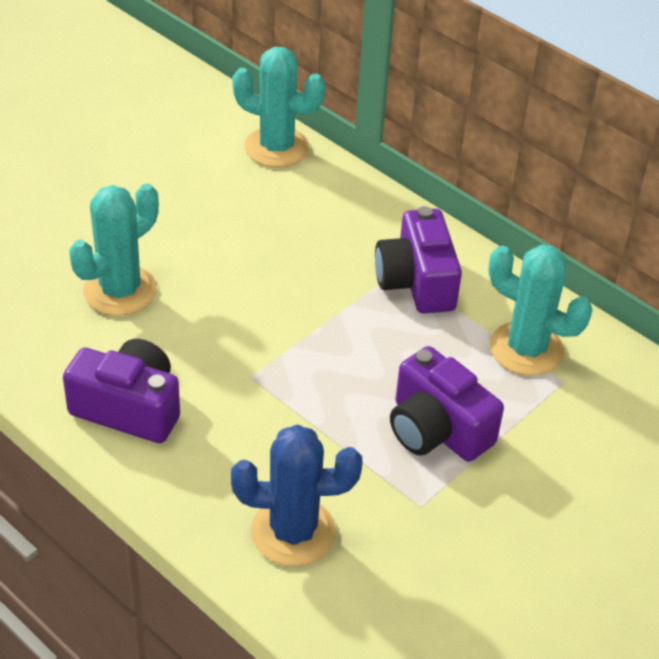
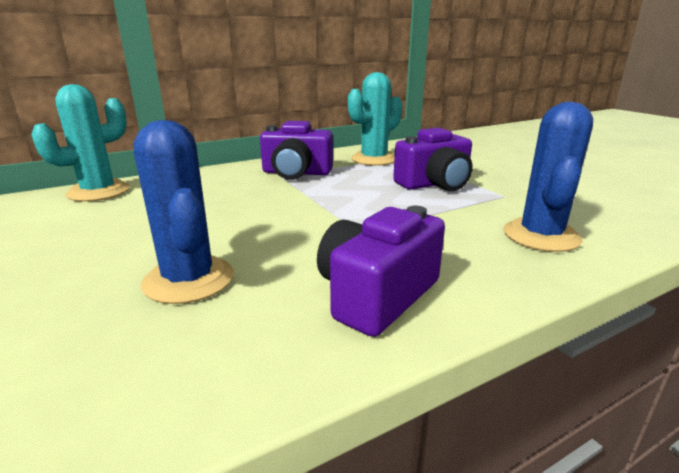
camera: 70 degrees left, 20 degrees down
(120, 291) = (189, 280): turquoise cactus -> blue cactus

